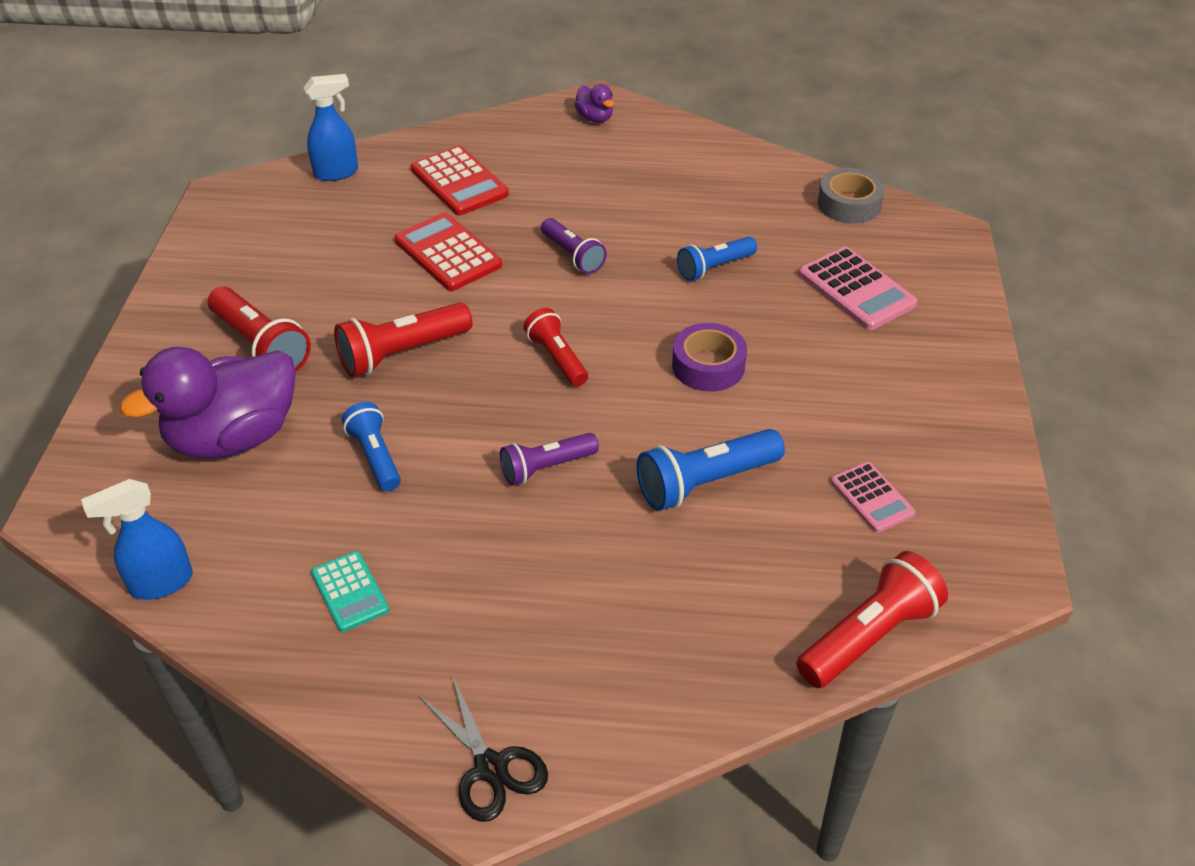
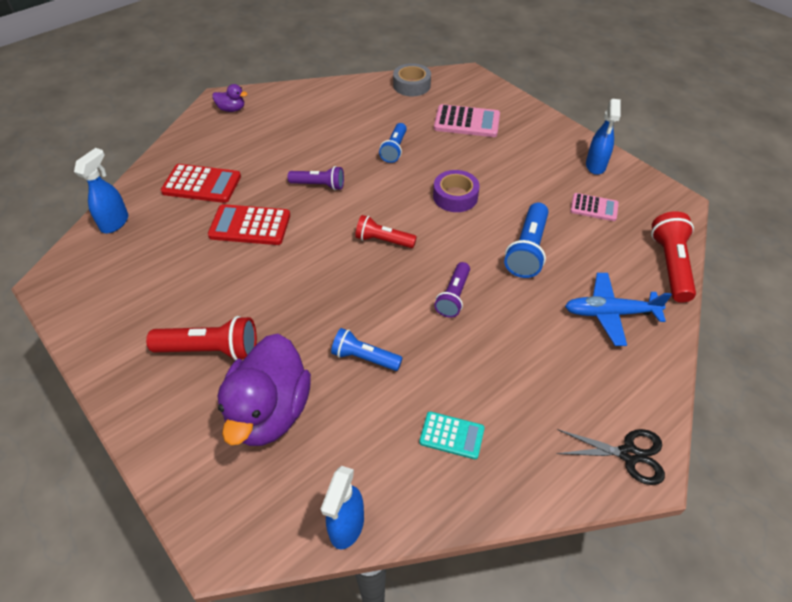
camera: 45 degrees left, 5 degrees up
(402, 353) = (300, 294): red flashlight -> none
(698, 623) = (610, 313): none -> blue plane
(958, 452) = (595, 166): none -> blue spray bottle

